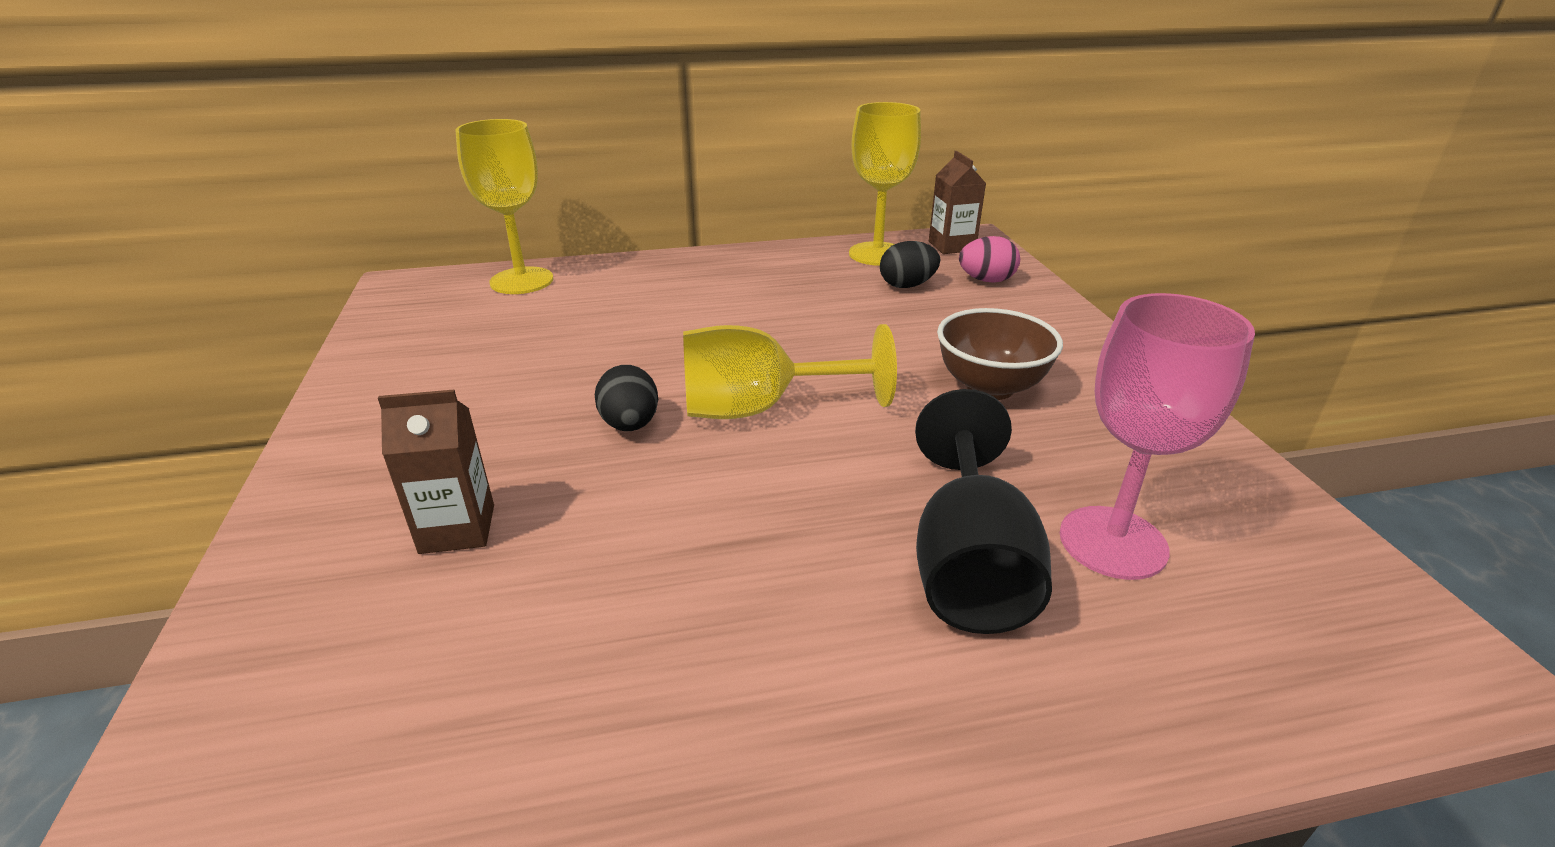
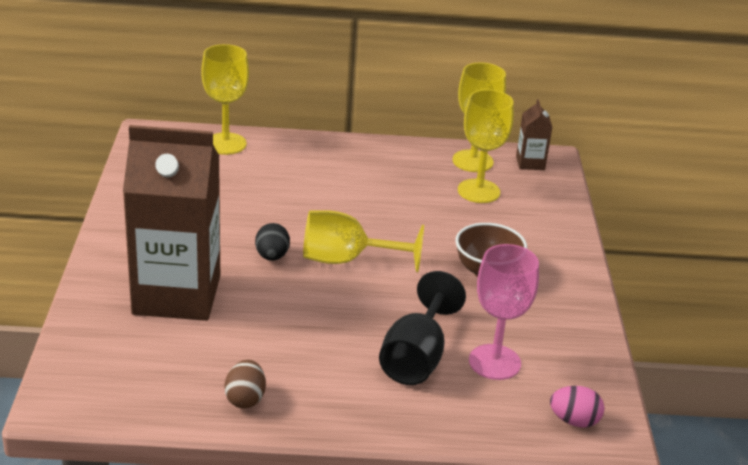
camera: 10 degrees right, 0 degrees up
(457, 529) = (177, 295): brown carton -> brown carton, size x2.39
(646, 762) = (245, 399): none -> brown egg
(907, 285) = (478, 191): black egg -> yellow goblet
(986, 280) = (535, 196): pink egg -> pink egg (574, 421)

